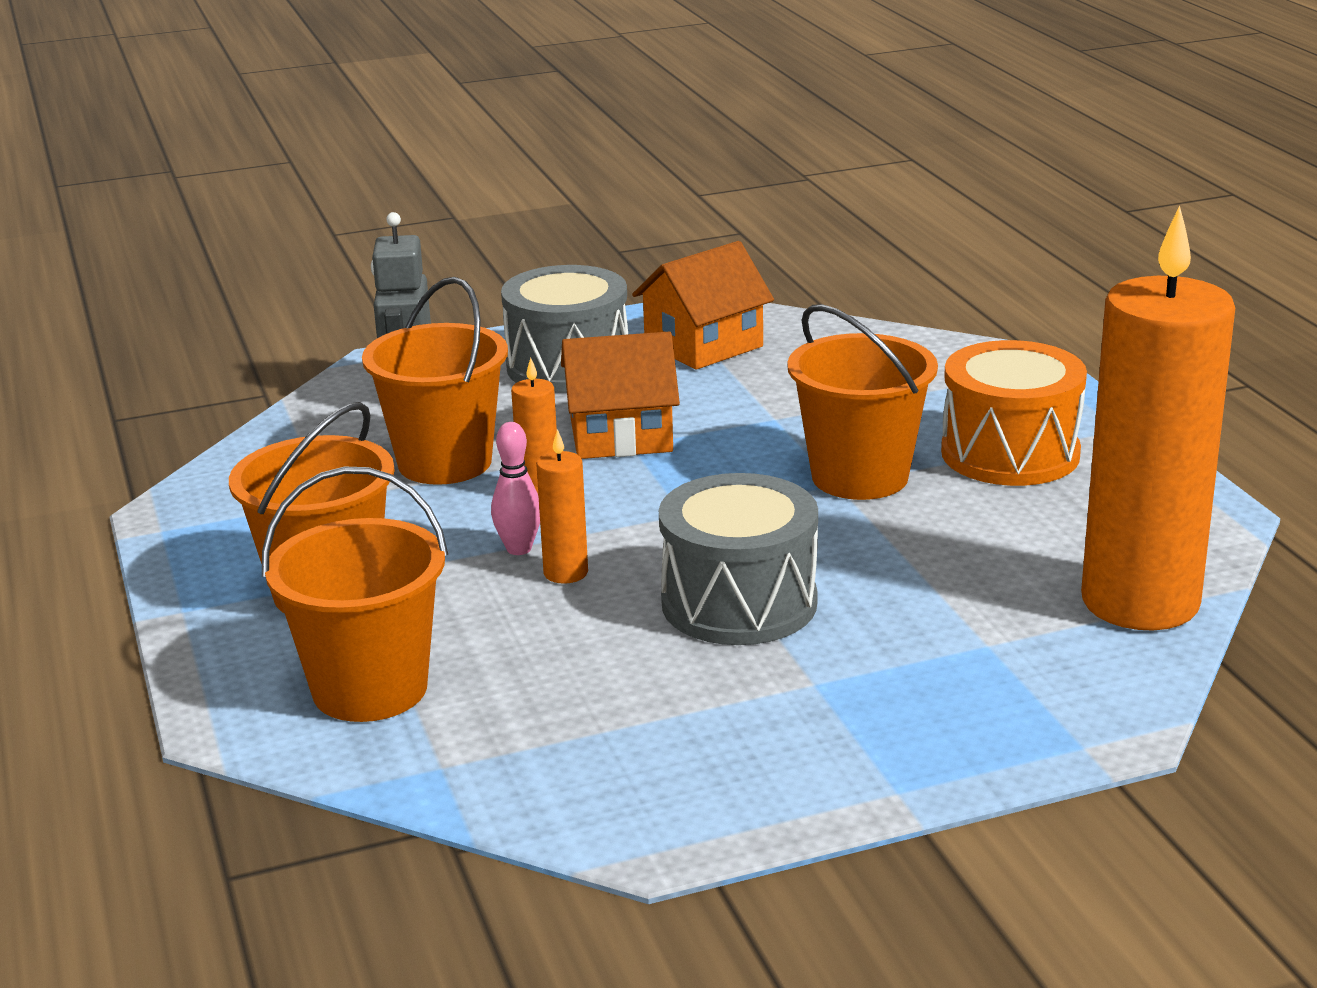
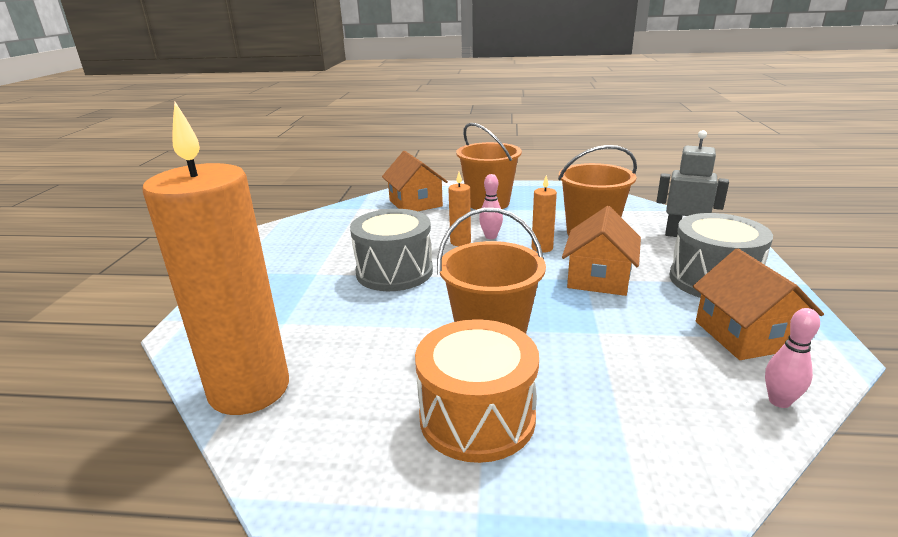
camera: 115 degrees right, 0 degrees up
(370, 689) = (415, 203): orange bucket -> orange house
(820, 329) = (779, 401): none -> pink bowling pin

